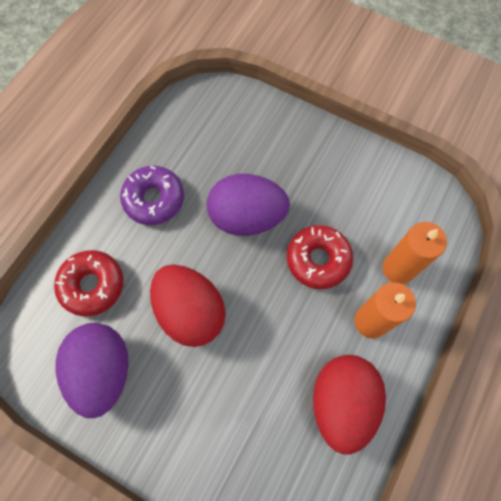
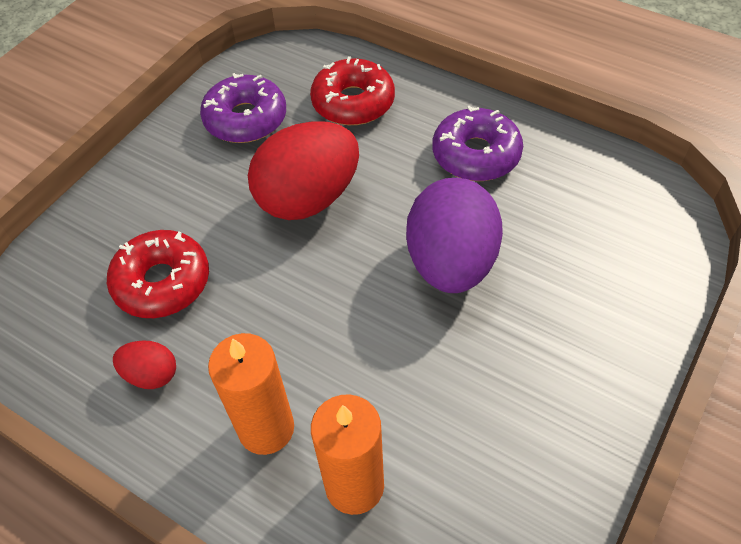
camera: 95 degrees right, 15 degrees down
(103, 371) = (245, 119): purple egg -> purple donut
(318, 260) = (377, 358): red donut -> red donut (162, 282)
(341, 403) = (151, 375): red egg -> red egg, size x0.46

